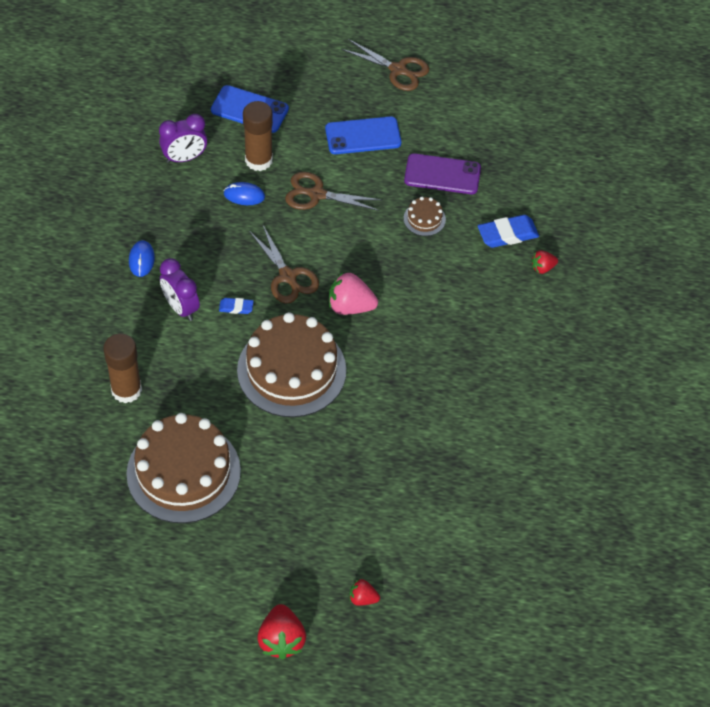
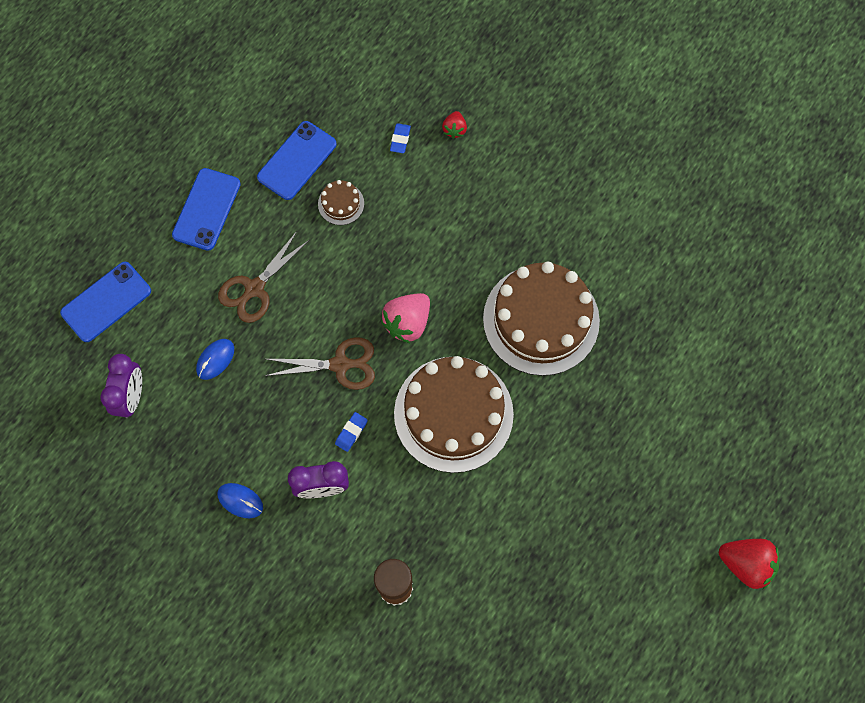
camera: 60 degrees left, 15 degrees up
(183, 472) = (521, 573): brown cake -> brown cake (541, 320)
(258, 160) = (178, 324): brown glue stick -> none
(362, 598) = (734, 469): red strawberry -> none
(398, 70) = (142, 135): brown scissors -> none
(442, 174) = (297, 160): purple phone -> blue phone
(507, 234) = (400, 139): blue eraser -> blue eraser, size x0.55

